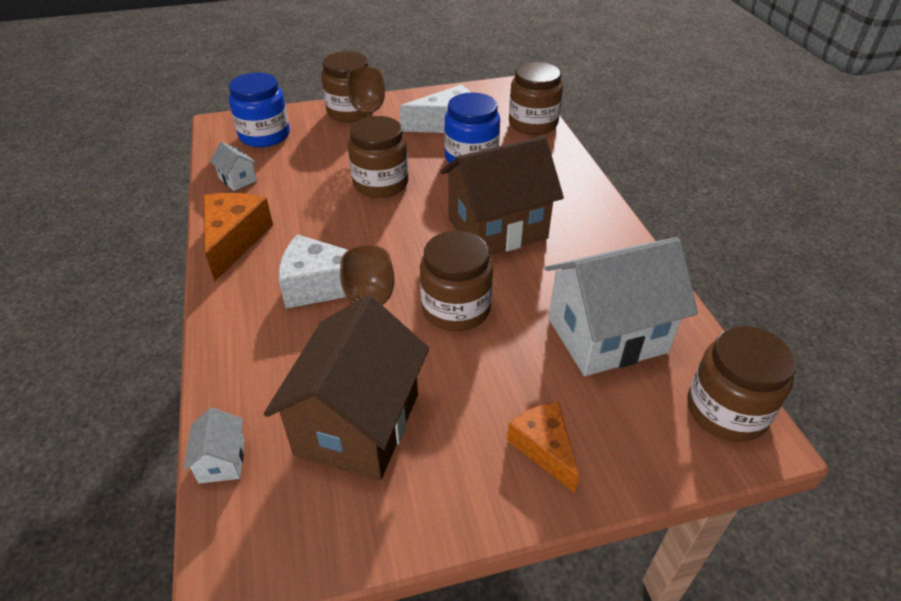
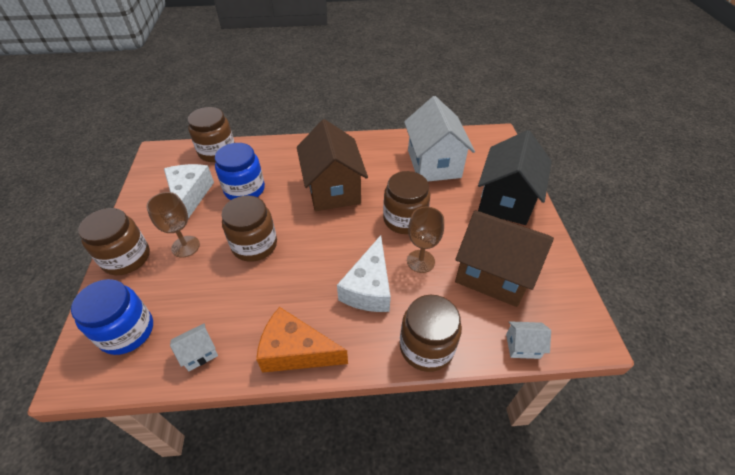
camera: 80 degrees left, 5 degrees up
(544, 448) = (506, 200): orange cheese -> black house
(726, 410) = (483, 139): brown jar -> brown jar (426, 347)

